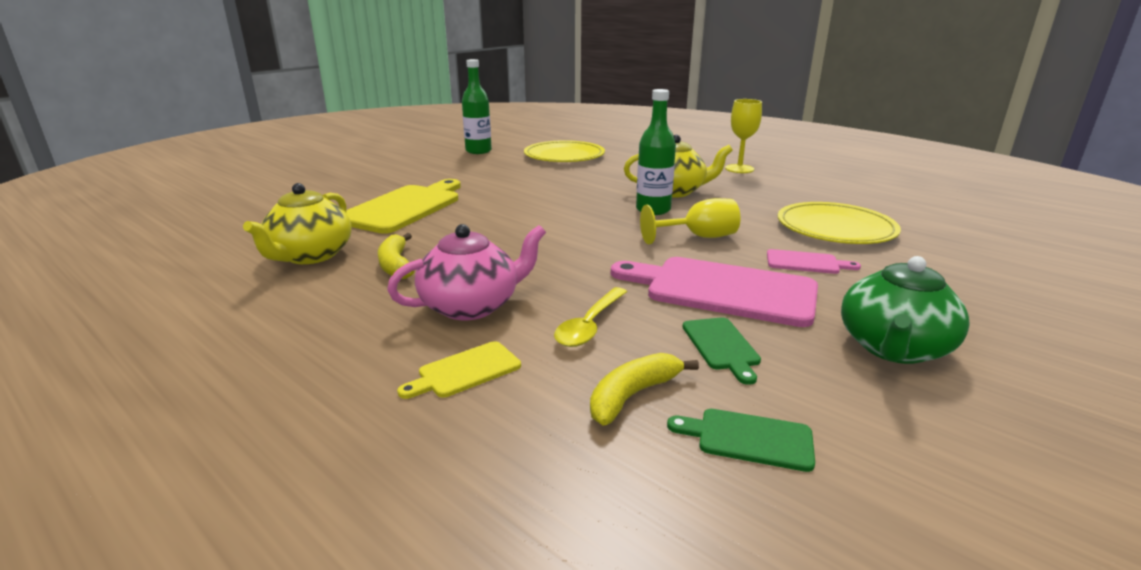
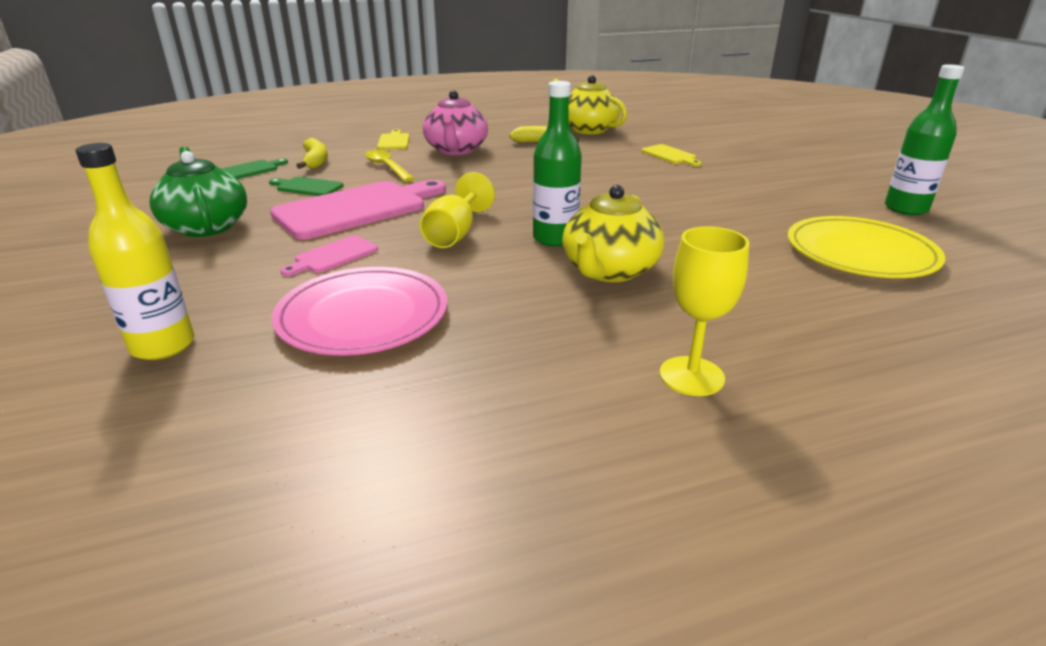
camera: 120 degrees right, 5 degrees up
(405, 207) = (670, 155): yellow cutting board -> yellow cutting board, size x0.47
(835, 228) = (363, 316): yellow plate -> pink plate
(974, 263) = (163, 345): none -> yellow bottle

